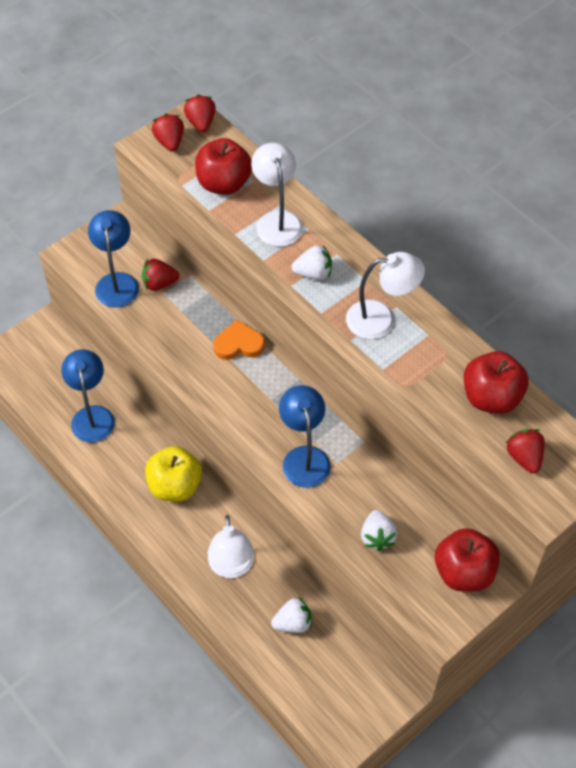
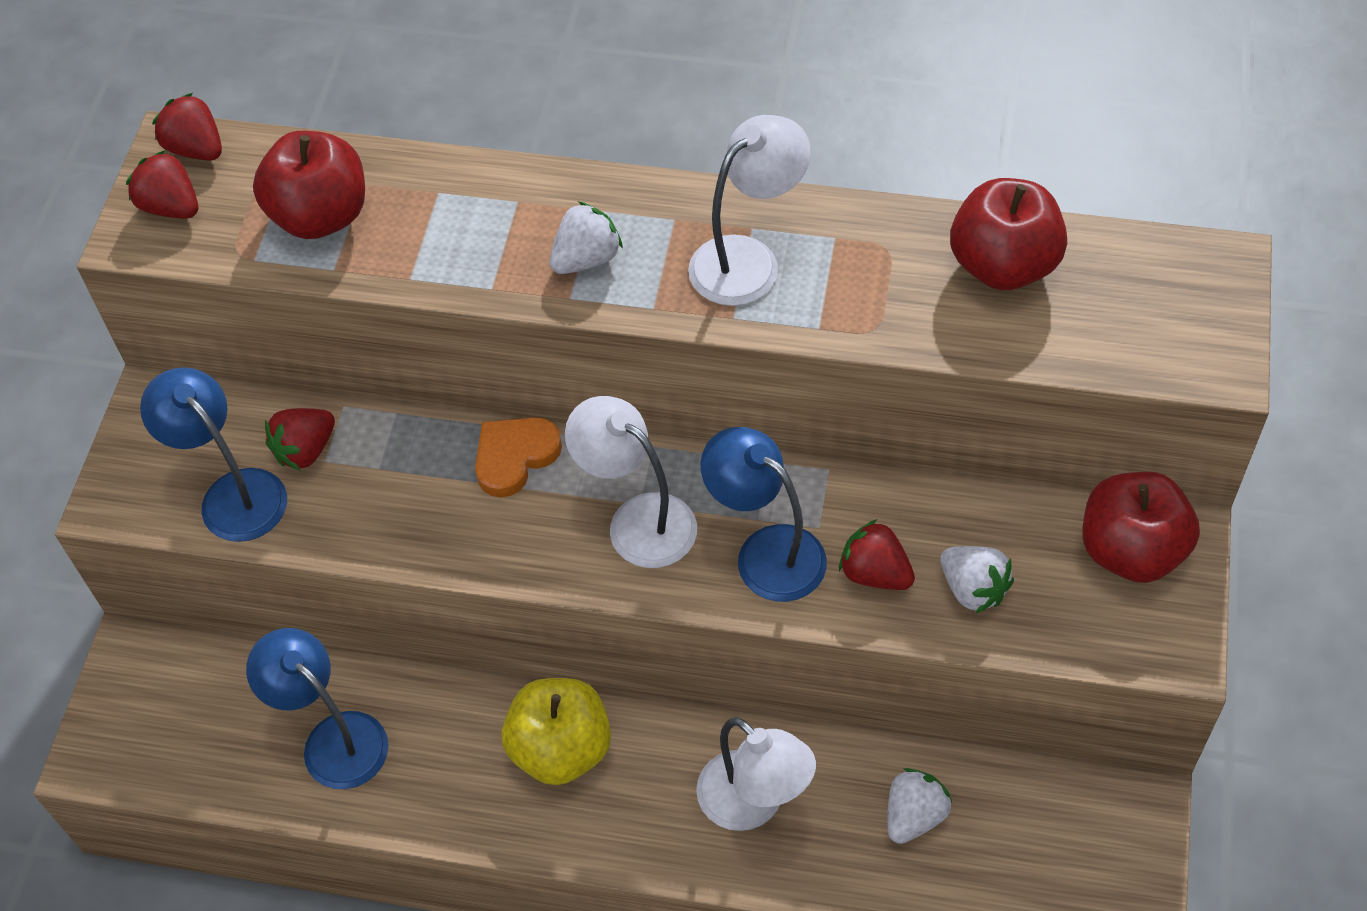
camera: 35 degrees left, 0 degrees up
(277, 221) = (457, 218): white lamp -> white lamp (637, 520)
(524, 457) = (1125, 316): red strawberry -> red strawberry (875, 573)

